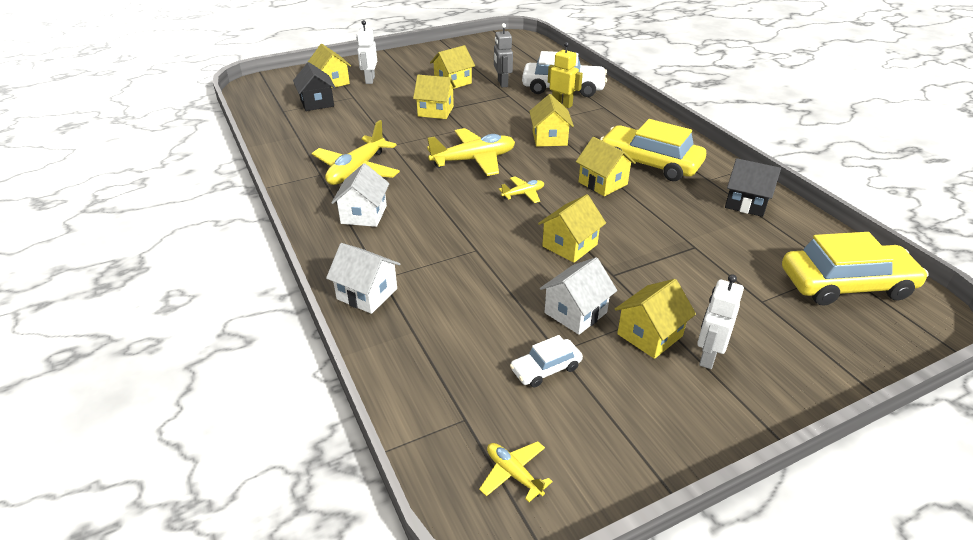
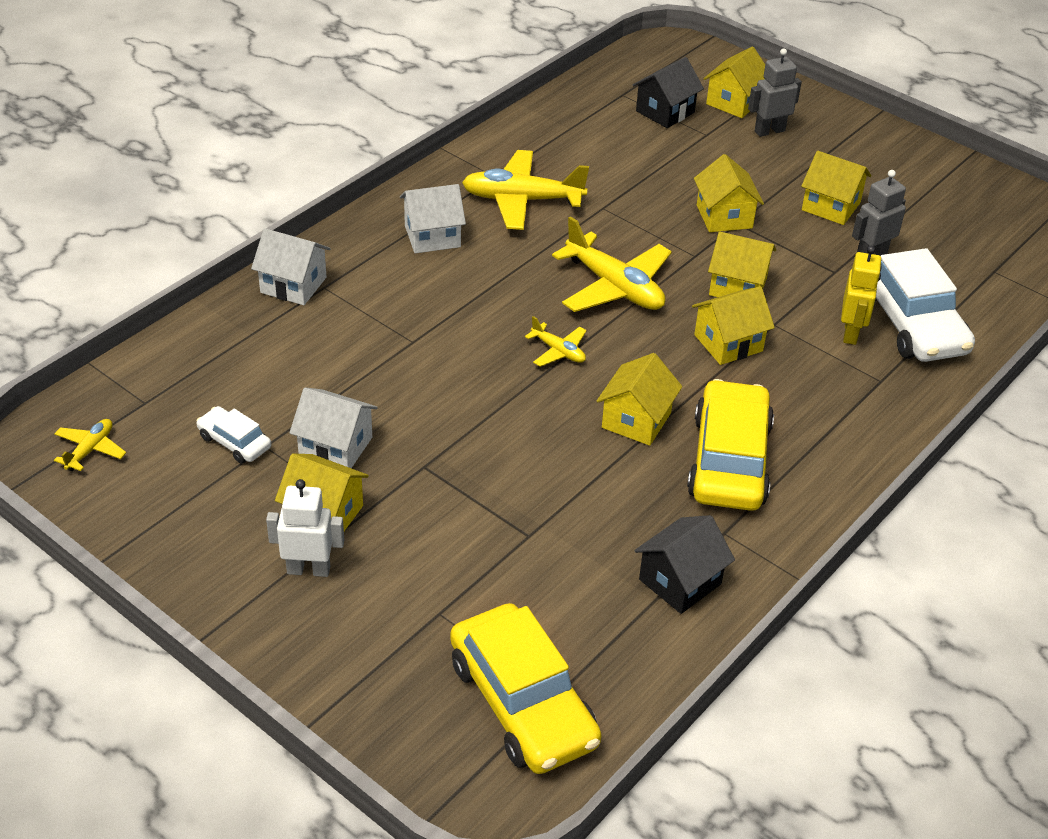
camera: 65 degrees right, 5 degrees up
(367, 294) = (293, 285): white house -> white house turned 75 degrees counterclockwise
(370, 80) = (769, 131): white robot -> grey robot
(570, 245) = (465, 417): yellow house -> yellow house (738, 286)
(746, 203) = (680, 581): black house -> black house turned 45 degrees clockwise

